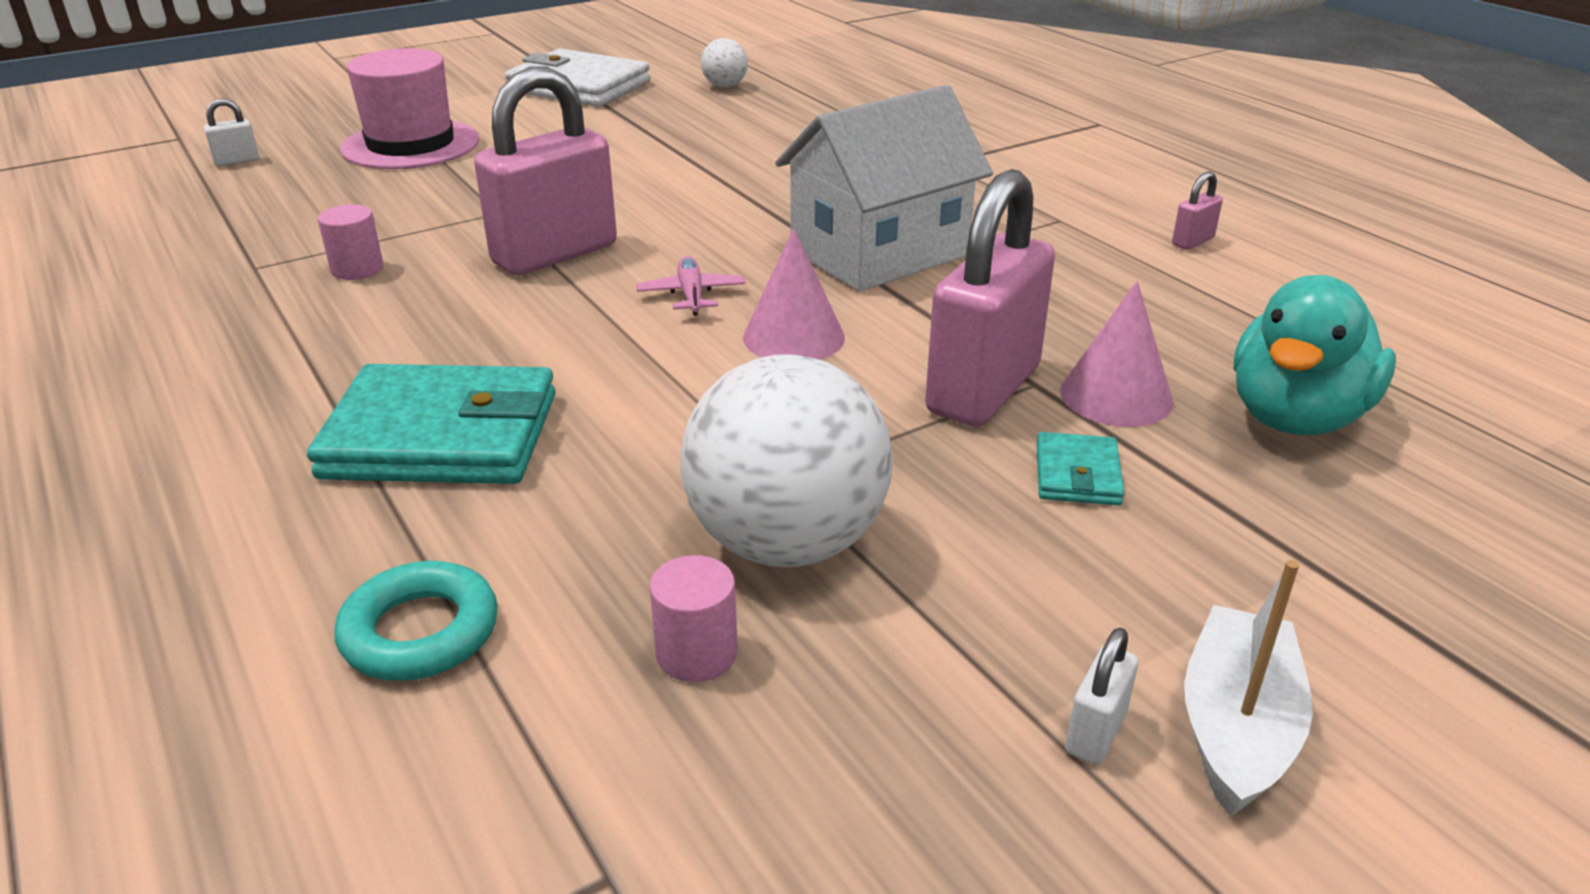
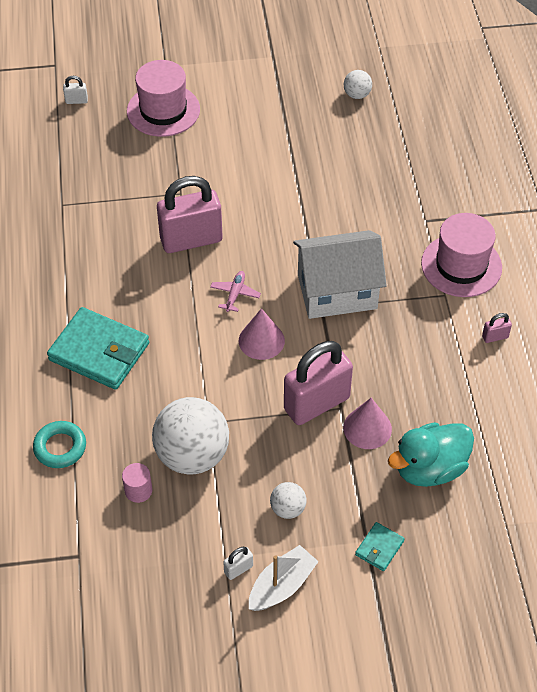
camera: 25 degrees right, 20 degrees up
(357, 269) = (103, 222): pink cylinder -> none
(579, 86) = (275, 69): white wallet -> none
(1050, 188) = (461, 265): none -> pink hat
(1077, 474) = (317, 464): turquoise wallet -> turquoise wallet (379, 548)
(1093, 568) = (288, 509): none -> white ball

